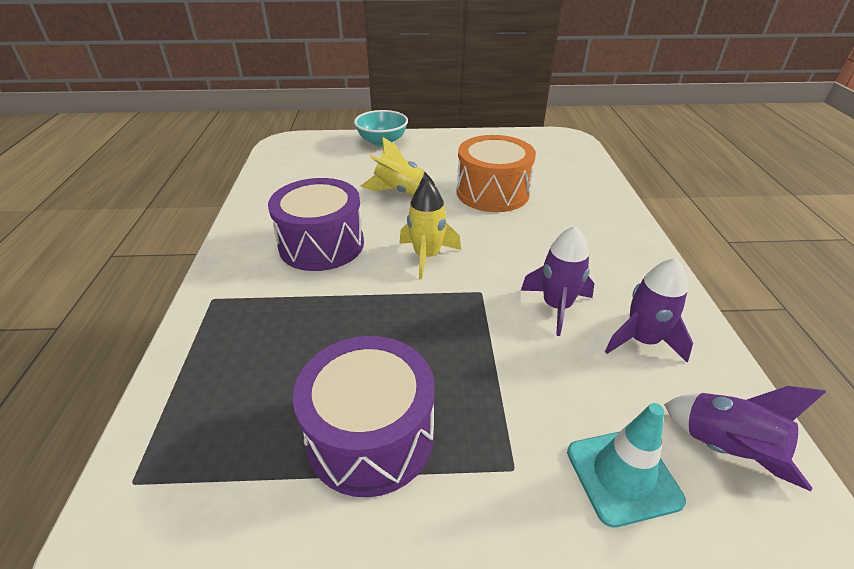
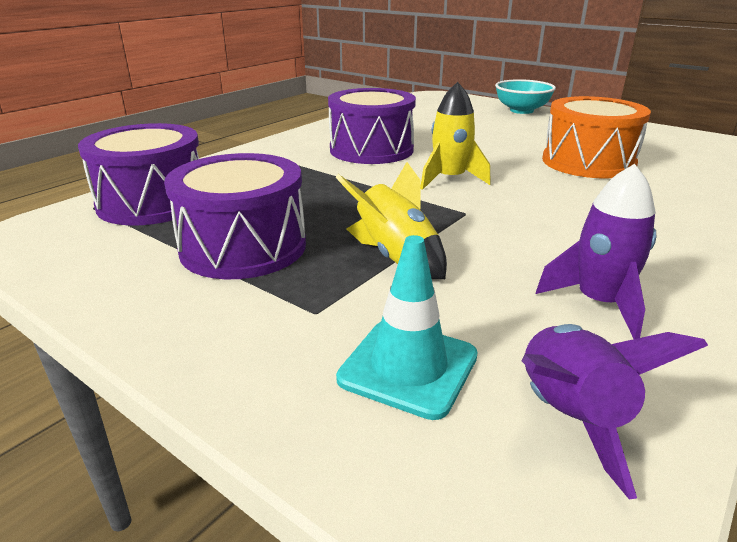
camera: 40 degrees right, 10 degrees down
(198, 432) = (153, 202): none -> purple drum
(399, 192) = (488, 140): yellow rocket -> yellow rocket (396, 258)
(556, 306) = (531, 246): purple rocket -> none

